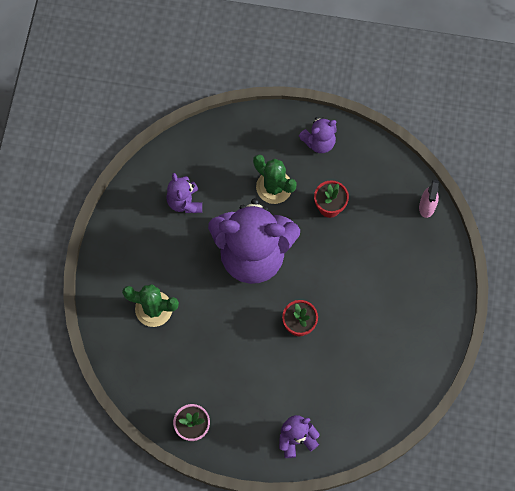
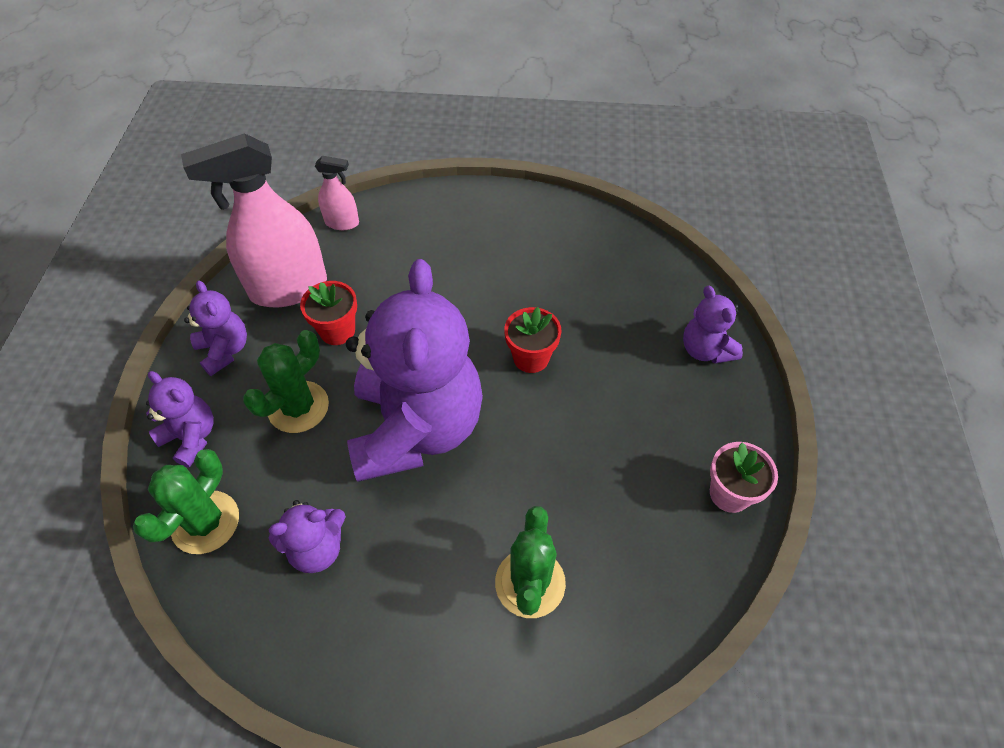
camera: 95 degrees left, 15 degrees down
(205, 145) = (205, 522): none -> green cactus
(259, 131) = (191, 437): none -> purple teddy bear
(367, 175) = (288, 288): none -> pink spray bottle

